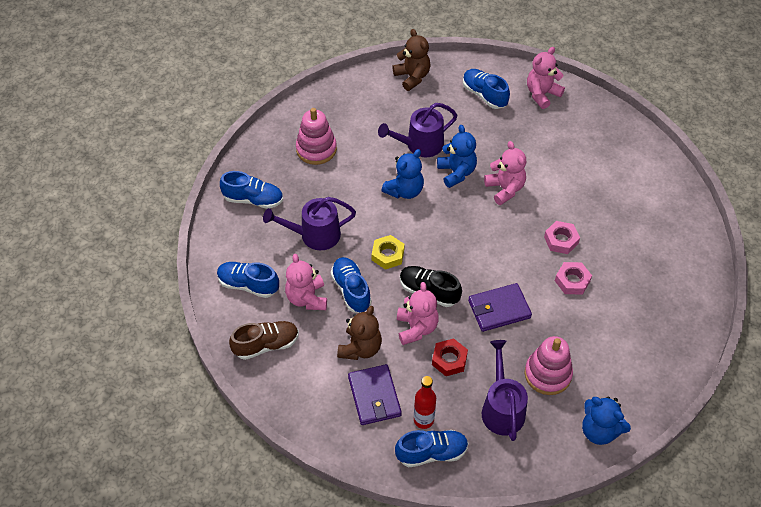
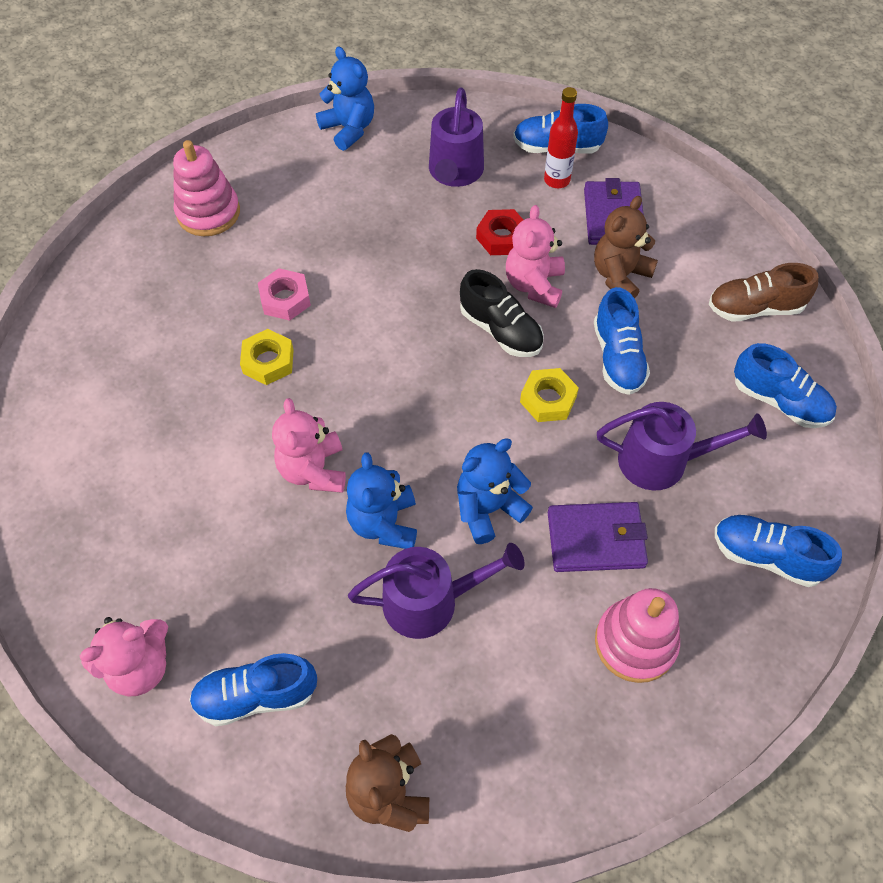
camera: 165 degrees left, 5 degrees up
(307, 298) = (688, 360): pink teddy bear -> none
(484, 95) = (256, 695): blue shoe -> blue shoe turned 105 degrees clockwise
(499, 309) = (408, 284): purple wallet -> purple wallet (596, 539)
(547, 374) = (380, 195): pink stacking toy -> pink stacking toy (208, 213)
(561, 240) = (268, 361): pink nut -> yellow nut

